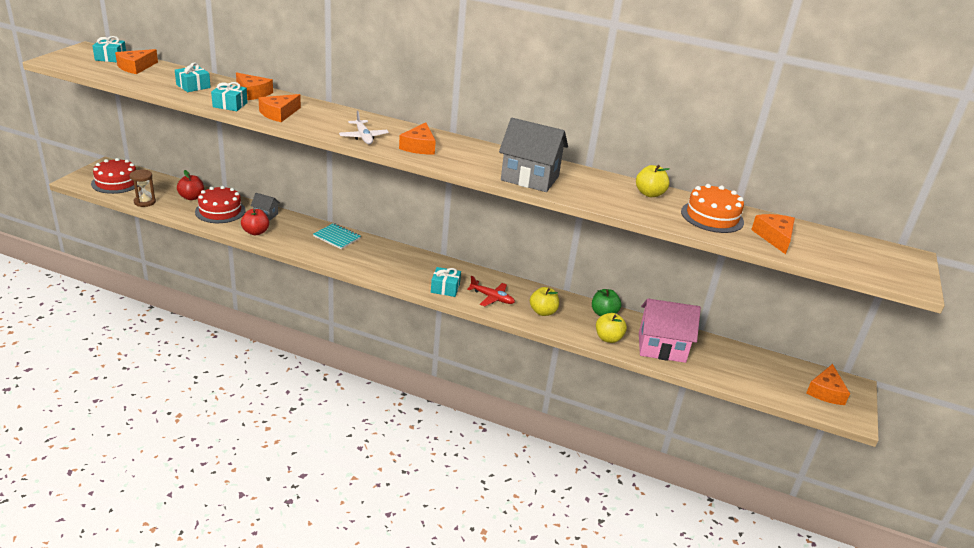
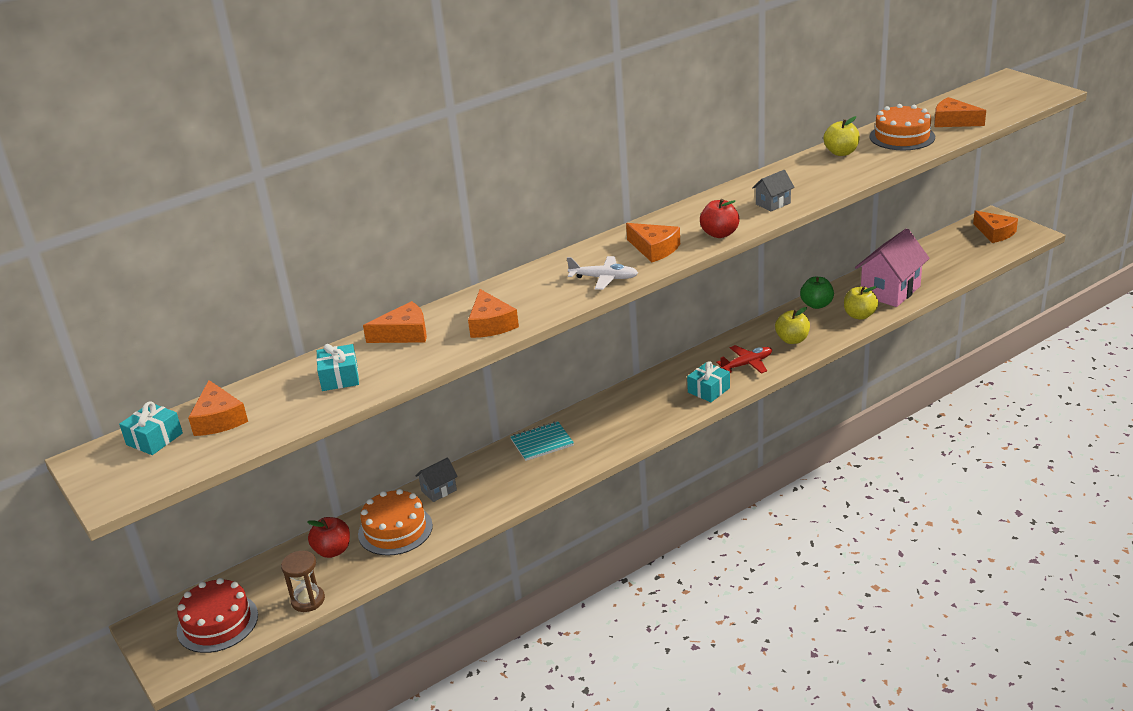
camera: 50 degrees left, 0 degrees up
(220, 211) = (395, 530): red cake -> orange cake
(230, 105) = (432, 356): turquoise gift -> none
(255, 232) = (478, 508): red apple -> red apple (719, 234)
(530, 178) = (773, 203): grey house -> grey house, size x0.48

